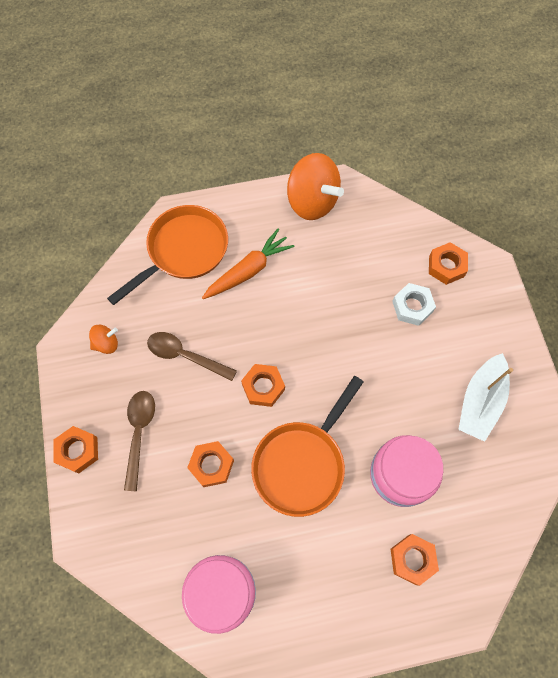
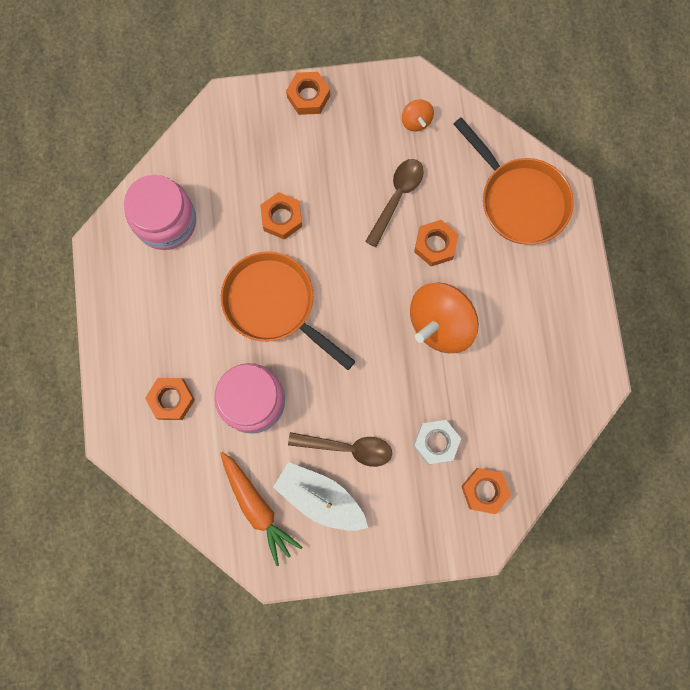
camera: 95 degrees right, 10 degrees up
(139, 433) = (319, 152): brown spoon -> brown spoon (347, 448)
(248, 270) = (491, 267): orange carrot -> orange carrot (257, 507)
(263, 387) = (356, 273): orange nut -> orange nut (435, 245)
(312, 201) = (577, 346): orange spinning top -> orange spinning top (440, 324)

